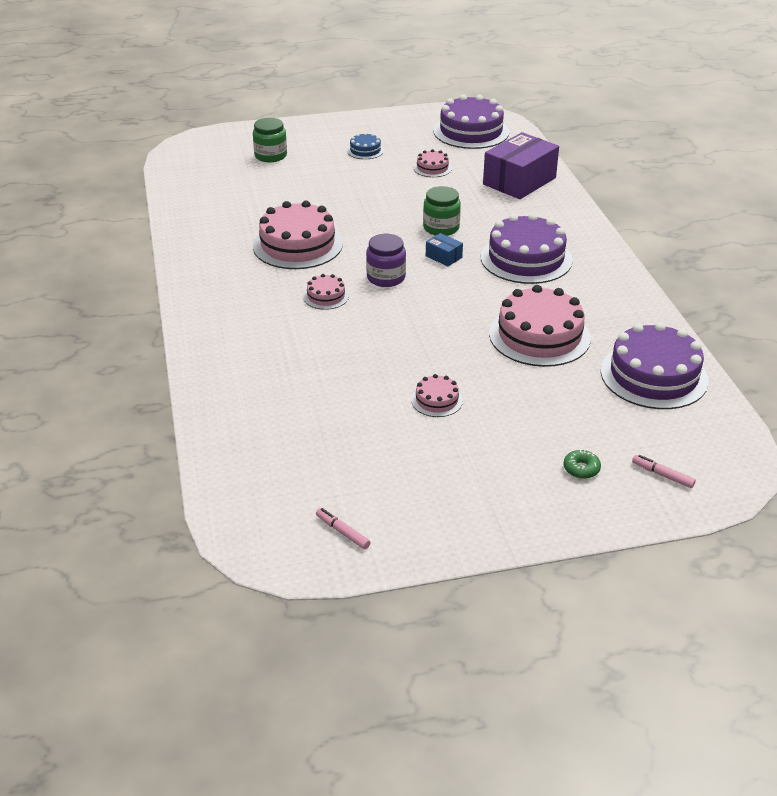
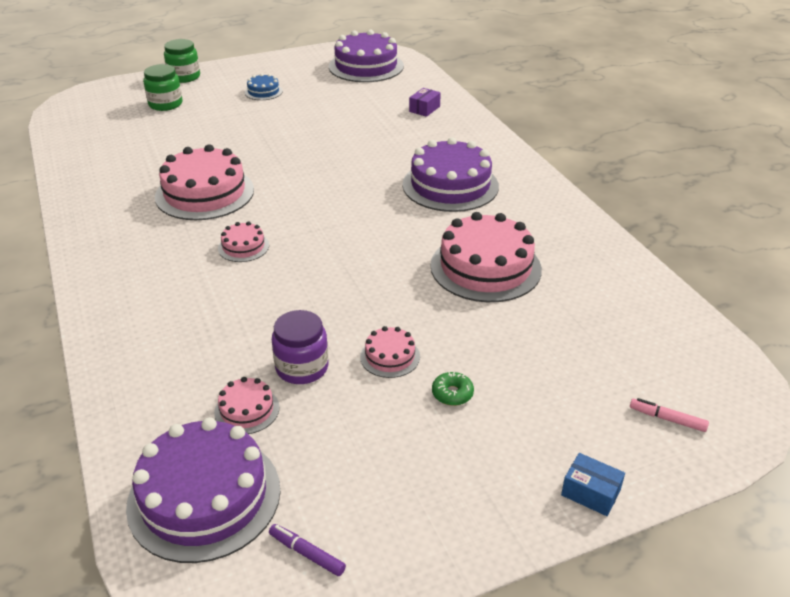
camera: 10 degrees left, 0 degrees up
(342, 532) = (307, 553): pink marker -> purple marker
(386, 278) = (306, 219): purple jar -> purple jar (302, 368)
(432, 168) = (335, 103): pink cake -> pink cake (247, 410)
(441, 228) = (355, 162): green jar -> green jar (184, 77)
(443, 257) = (364, 191): blue box -> blue box (590, 493)
(519, 181) = (424, 109): purple box -> purple box, size x0.44
(581, 469) = (575, 423): green donut -> green donut (452, 393)
(654, 375) = (619, 299): purple cake -> purple cake (204, 497)

